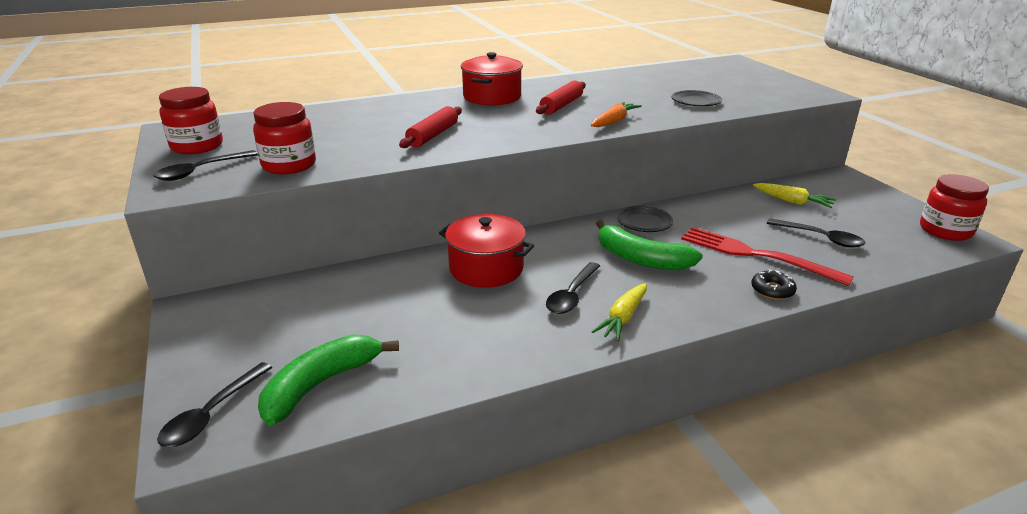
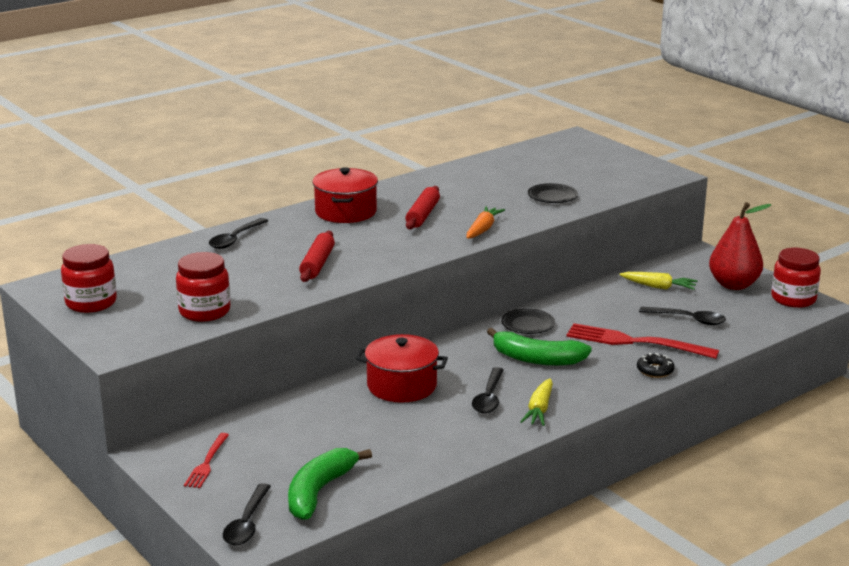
camera: 15 degrees left, 5 degrees down
(201, 171) = (125, 327): black spoon -> black spoon (235, 239)
(233, 326) = (207, 463): none -> red fork
(876, 208) = (733, 285): none -> red pear

